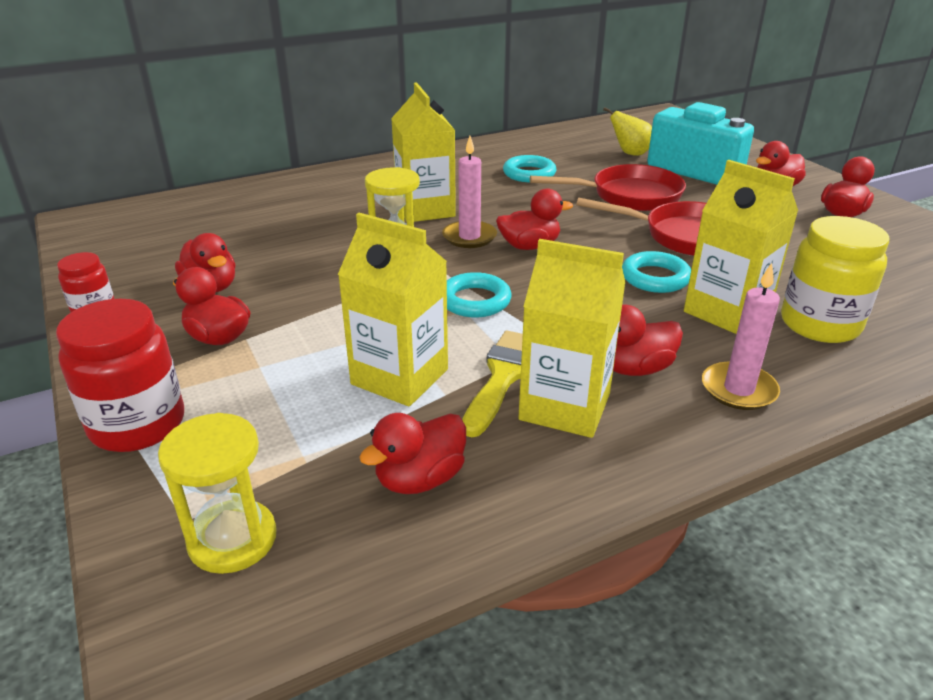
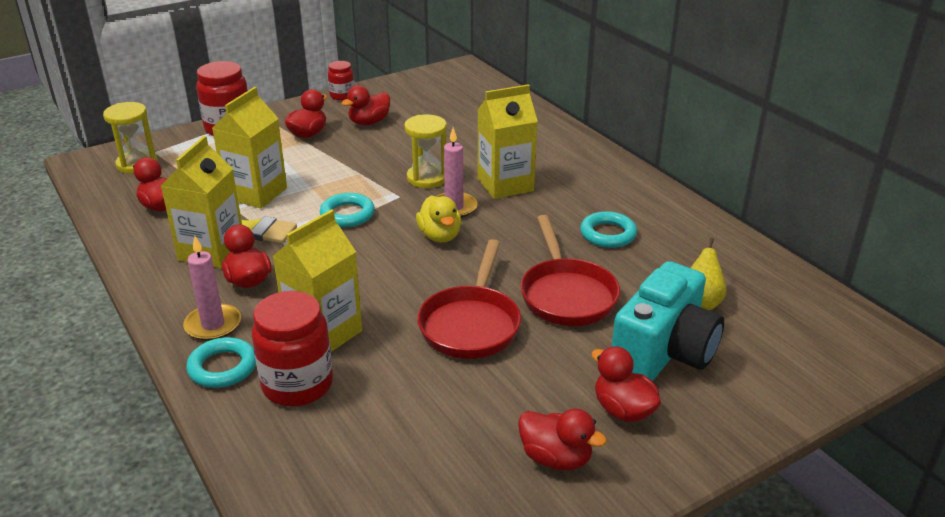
camera: 85 degrees right, 0 degrees up
(529, 246) = (440, 236): red duck -> yellow duck
(655, 278) = (384, 299): turquoise ring -> turquoise ring (223, 367)
(820, 324) = (297, 385): yellow jar -> red jar

